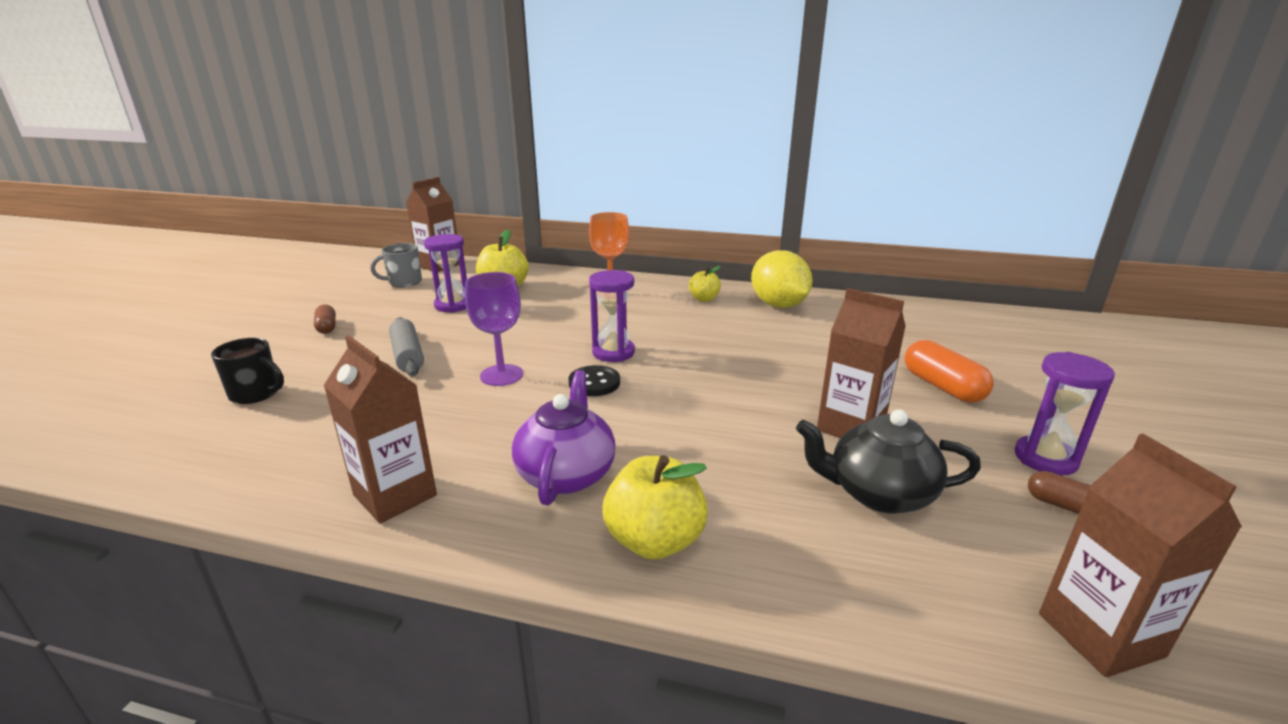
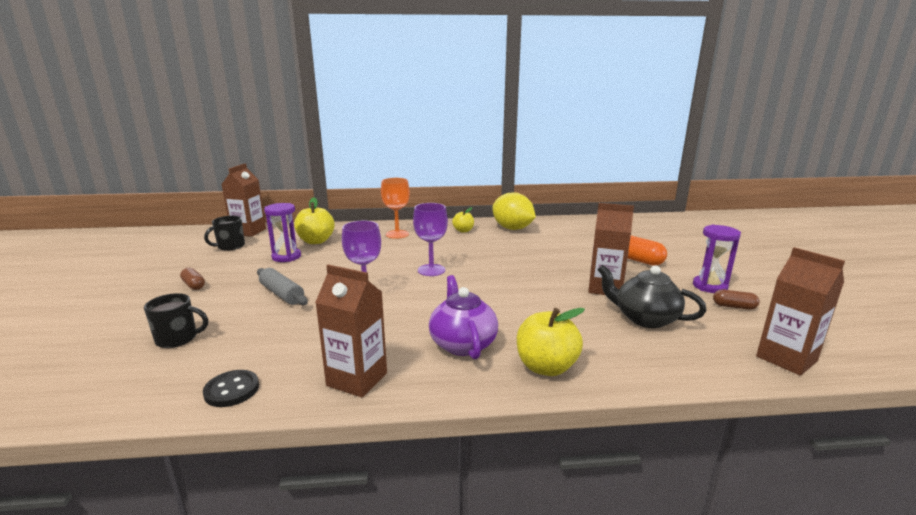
camera: 20 degrees left, 5 degrees down
(404, 282) = (230, 246): grey mug -> black mug
(594, 383) = (434, 290): black button -> black button (232, 390)
(613, 352) = (431, 270): purple hourglass -> purple goblet
(878, 494) = (644, 318): black teapot -> black teapot turned 45 degrees clockwise

